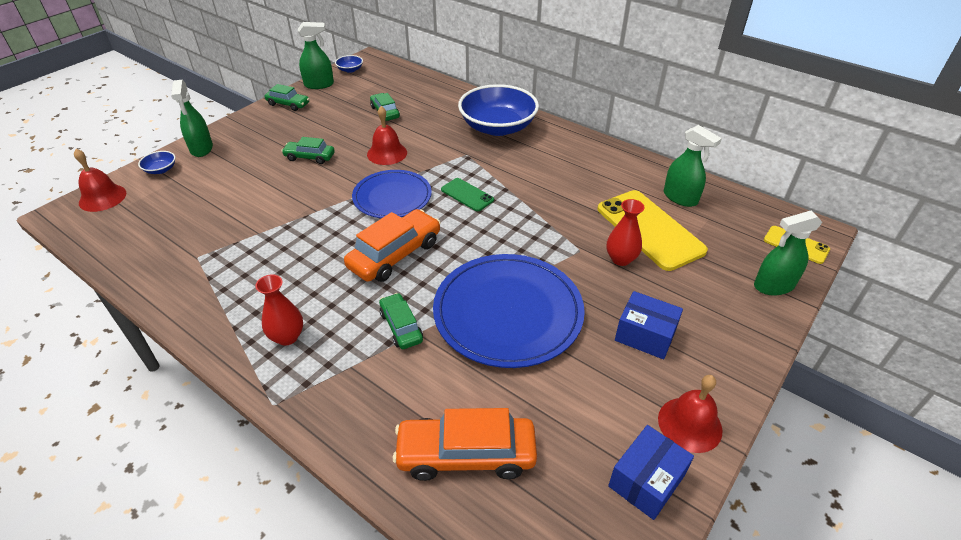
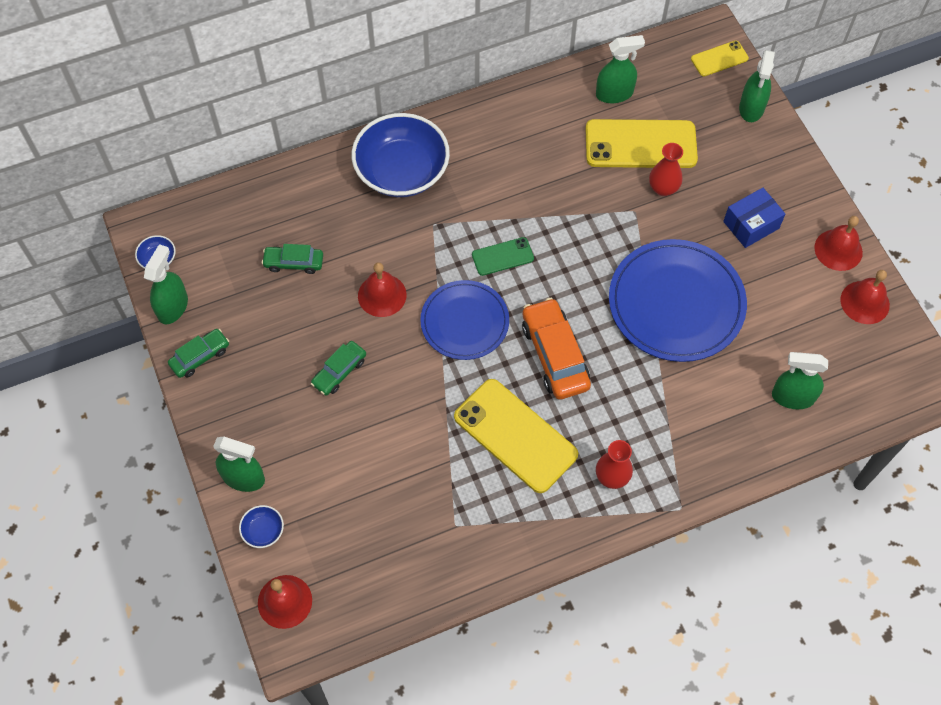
camera: 60 degrees left, 20 degrees up
(300, 260) = (515, 435): none -> yellow phone
(401, 326) = (648, 387): green car -> none
(466, 454) = (792, 397): orange car -> green spray bottle
(646, 481) = (865, 302): blue box -> red bell

